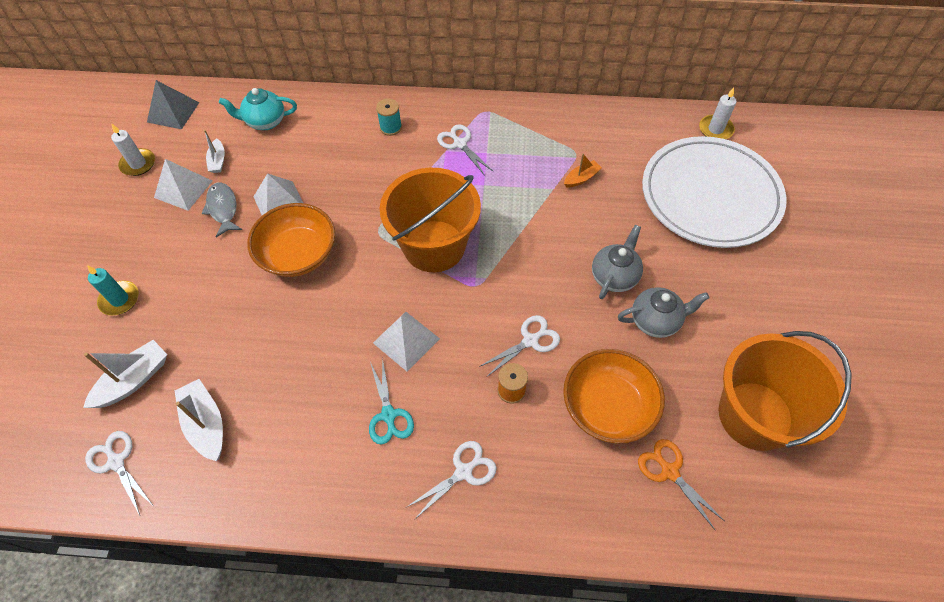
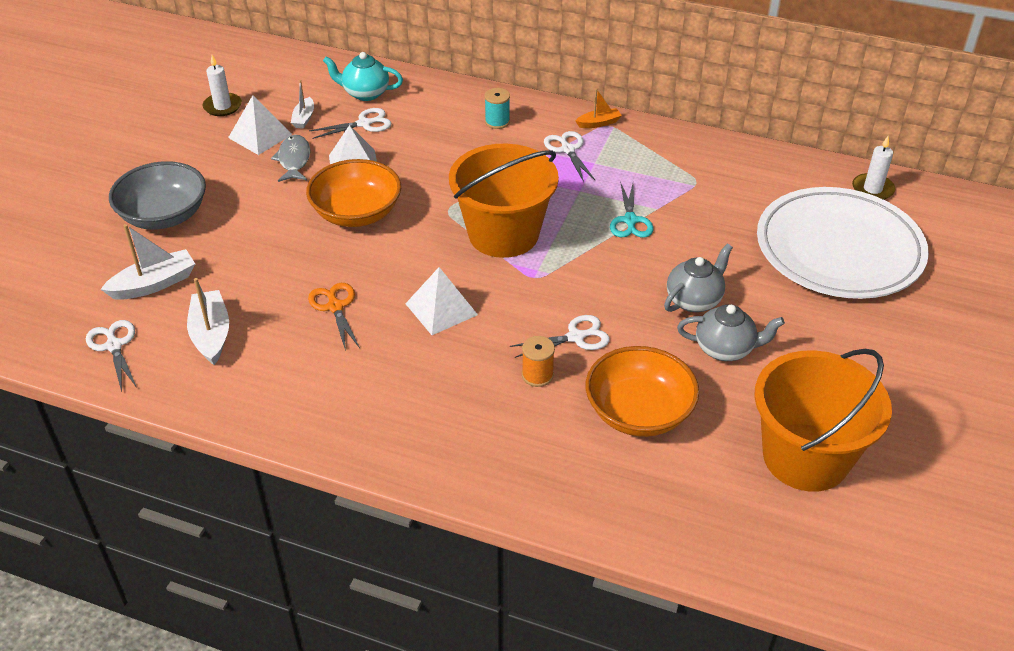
camera: 15 degrees right, 15 degrees down
(119, 299) = (164, 215): turquoise candle -> grey bowl
(173, 112) = (273, 68): grey pyramid -> none
(388, 415) = (398, 367): turquoise scissors -> turquoise scissors (630, 220)
(463, 472) = (458, 432): white scissors -> white scissors (364, 124)
(581, 178) = (693, 205): orange boat -> orange boat (598, 123)
(669, 471) = (685, 483): orange scissors -> orange scissors (335, 307)

